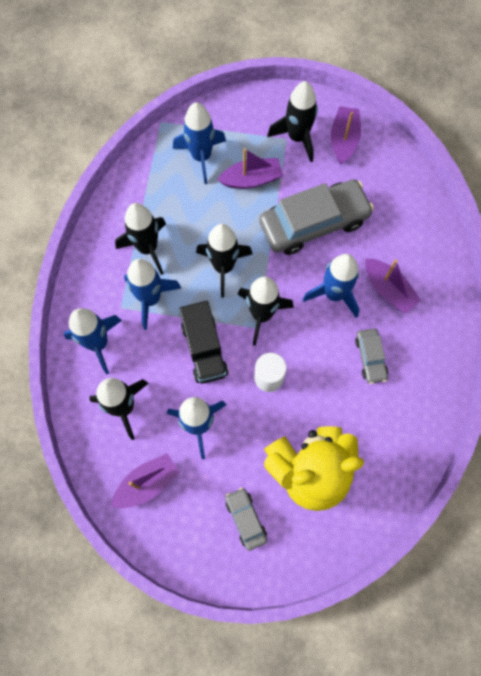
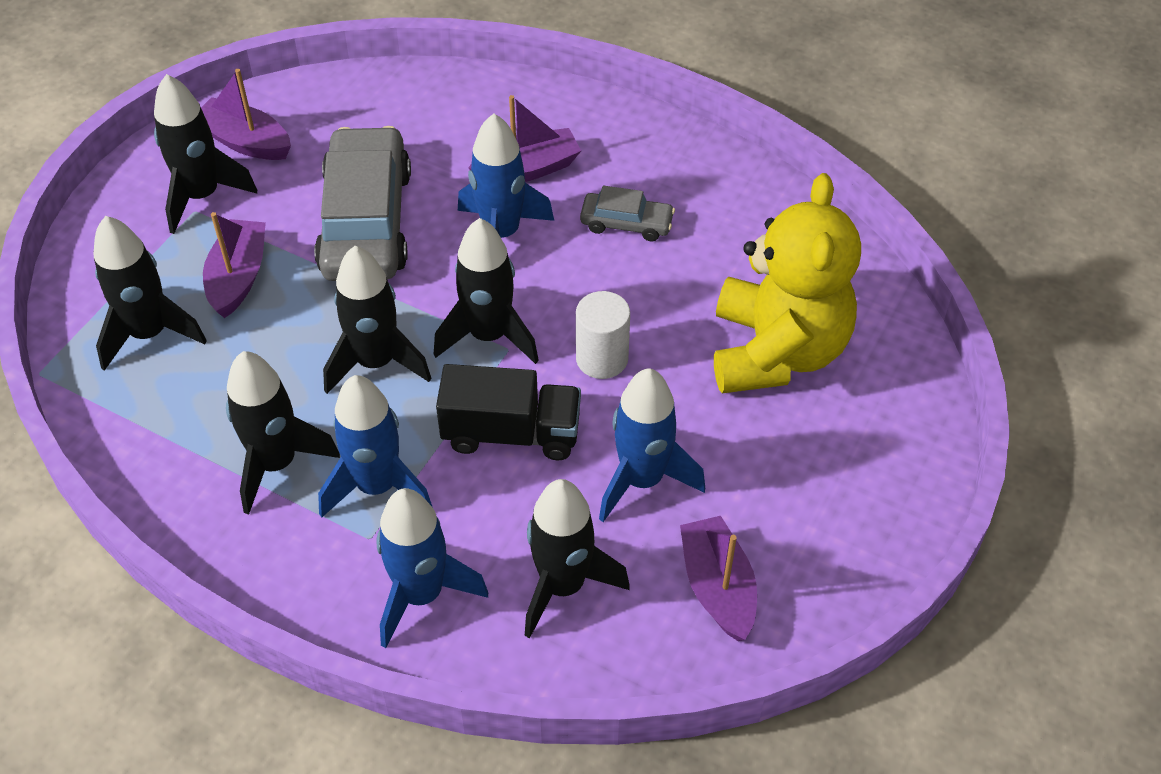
camera: 70 degrees left, 20 degrees down
(201, 157) = (149, 334): blue rocket -> black rocket
(246, 519) = (827, 460): grey car -> none

